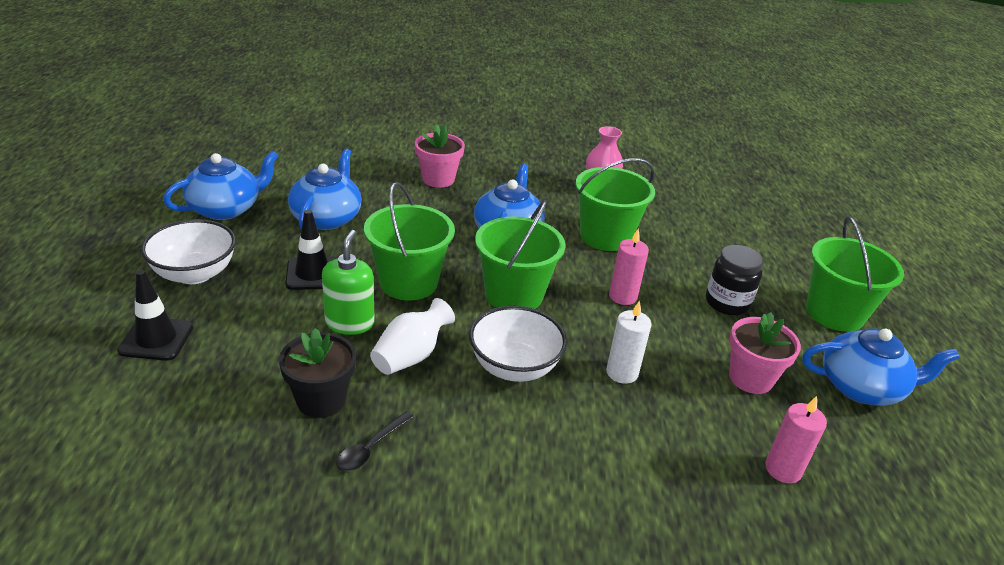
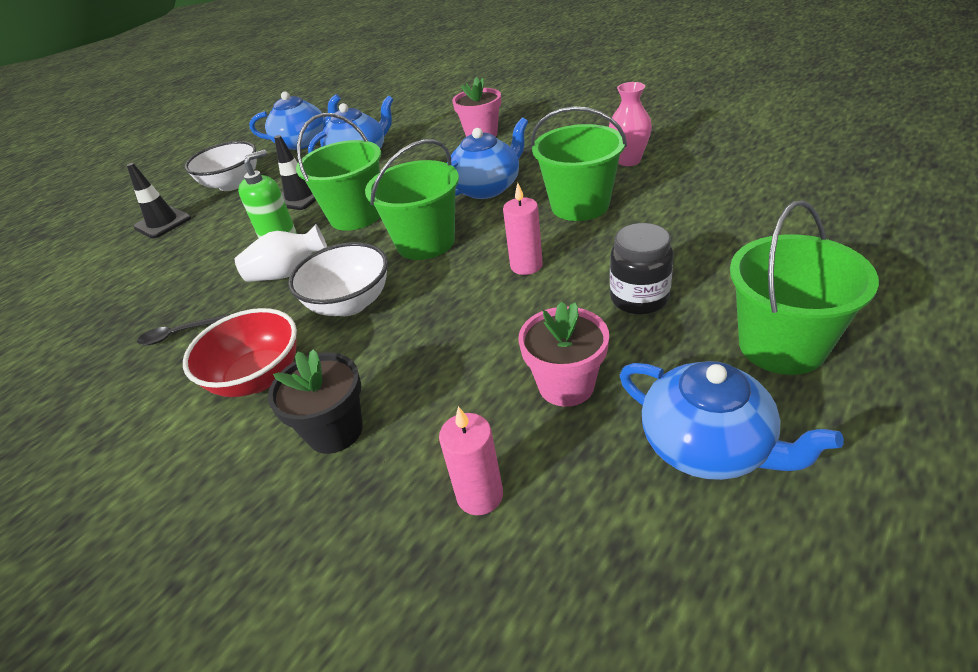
camera: 45 degrees right, 5 degrees up
(321, 400) = (194, 289): black flower pot -> black flower pot (335, 431)
(514, 456) = (258, 378): none -> red bowl
(622, 373) = (435, 337): white candle -> none

